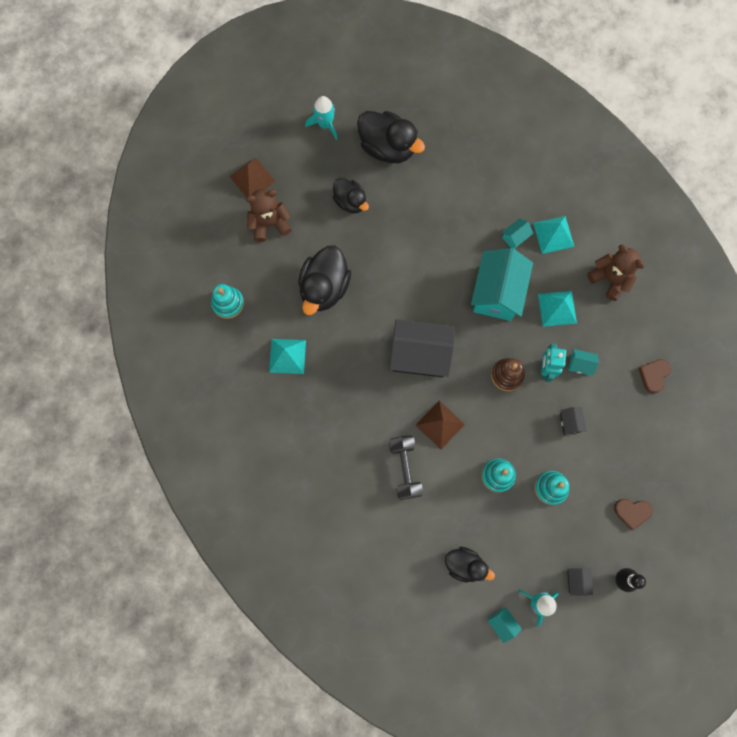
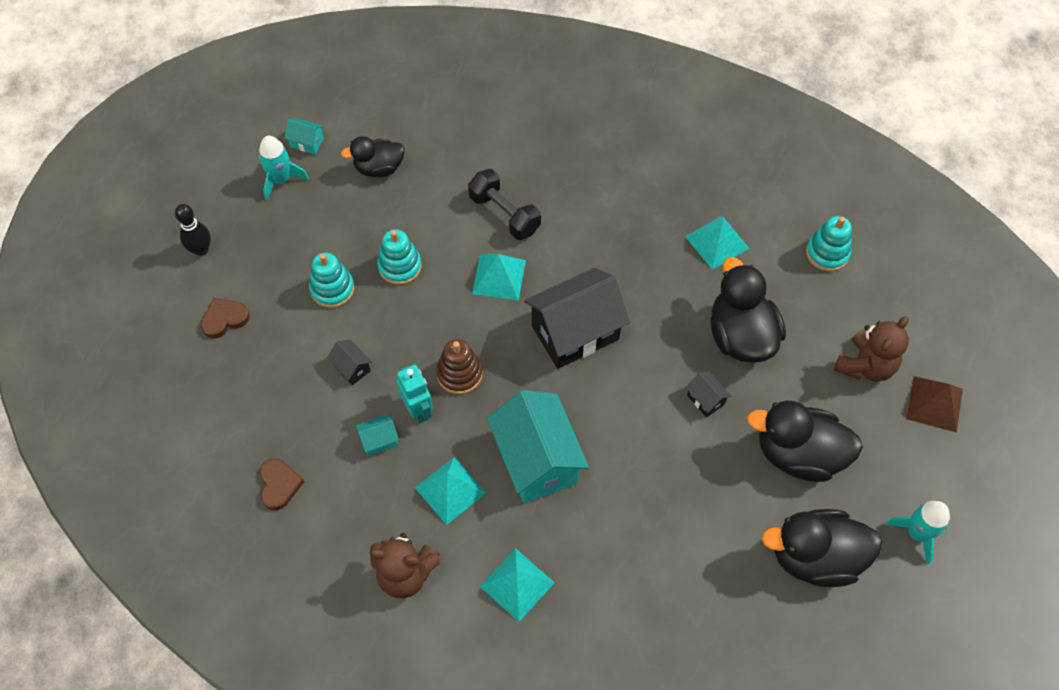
camera: 145 degrees right, 15 degrees down
(350, 201) = (798, 454): black duck -> black duck, size x1.62
(440, 424) = (499, 277): brown pyramid -> turquoise pyramid
(515, 237) = (563, 546): turquoise house -> none
(577, 581) = (250, 220): black house -> black house (705, 399)

